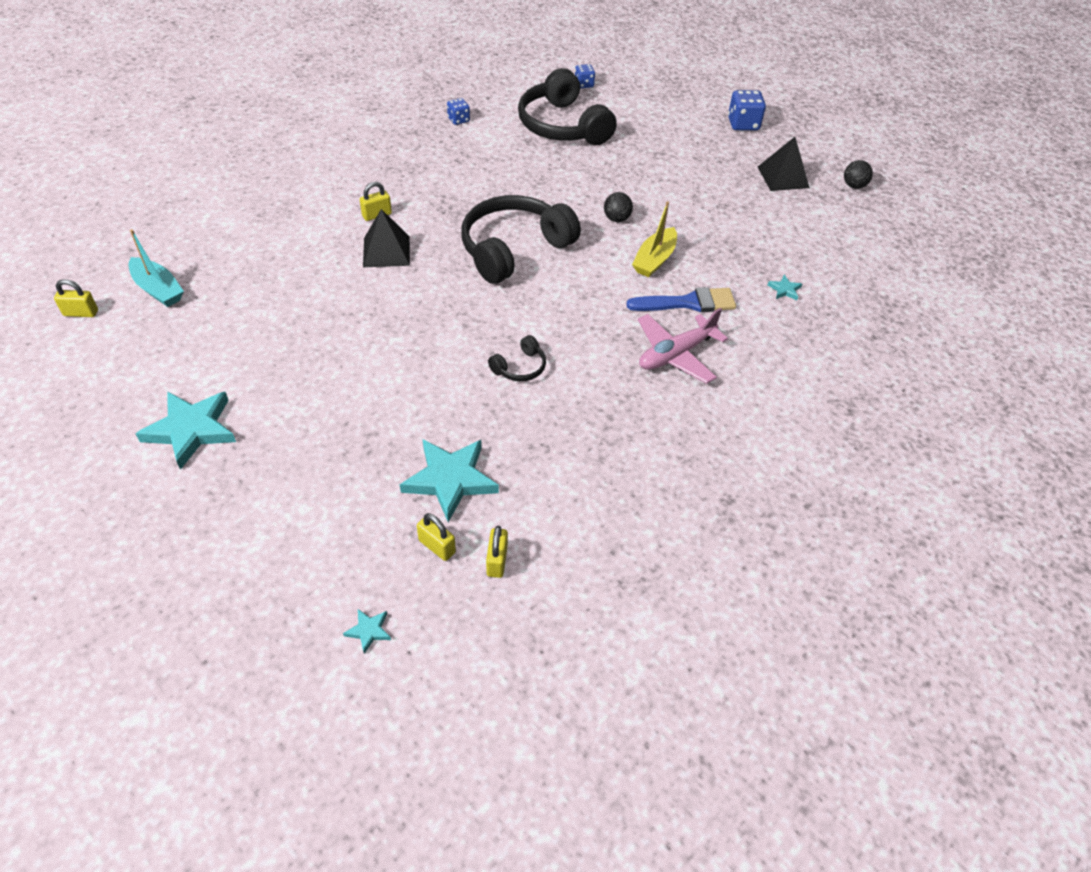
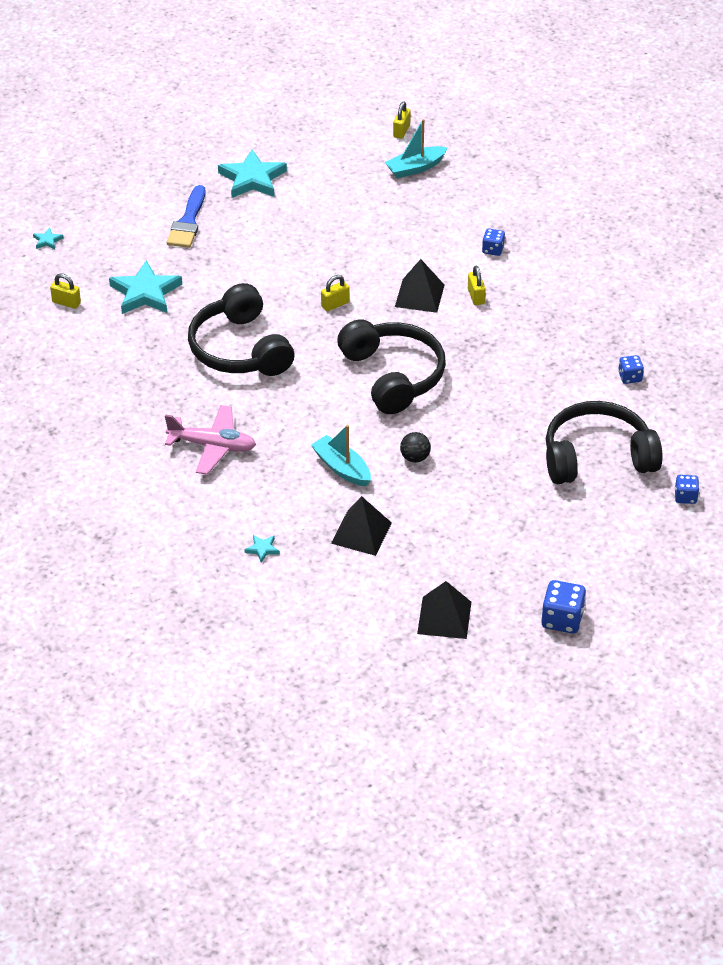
camera: 110 degrees right, 5 degrees down
(299, 214) = (493, 250): none -> blue dice
(437, 546) = (93, 278): yellow padlock -> yellow padlock (335, 304)
(520, 367) = (240, 349): black headphones -> black headphones, size x2.31
(654, 260) = (342, 468): yellow boat -> turquoise boat
(676, 354) = (212, 446): pink plane -> pink plane turned 120 degrees clockwise
(688, 303) = (273, 473): blue brush -> blue brush (188, 222)
(725, 234) = (361, 533): none -> black pyramid
(854, 186) = (408, 676): black ball -> none

